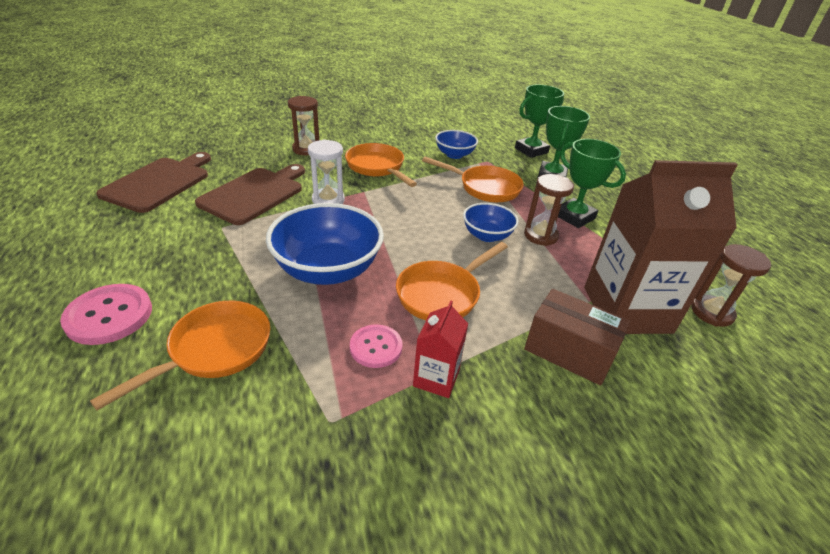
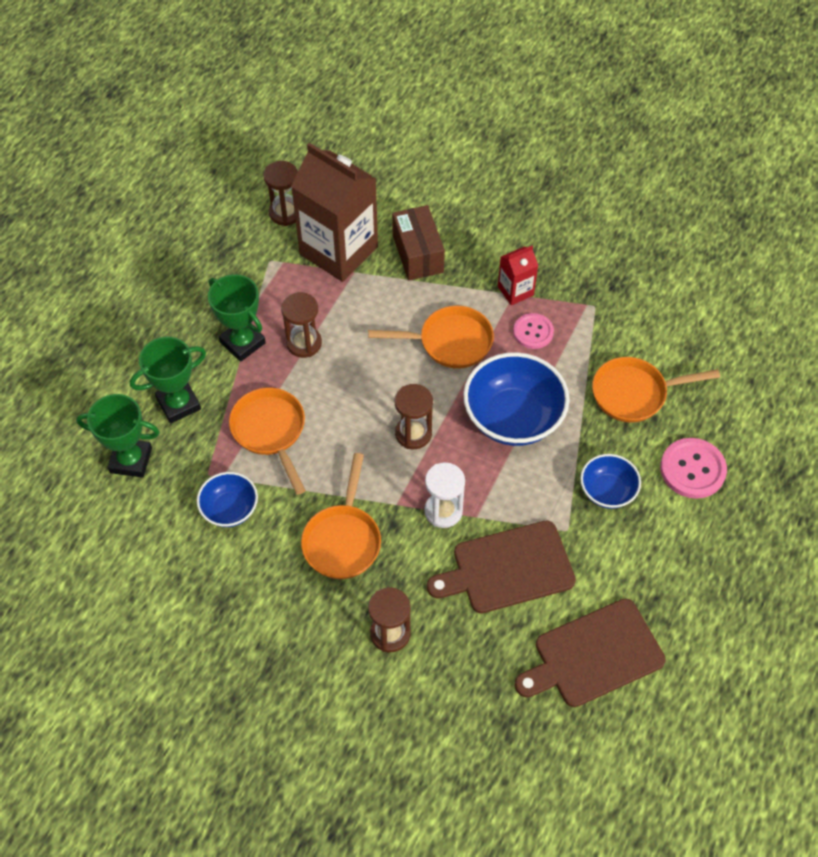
camera: 135 degrees left, 20 degrees up
(396, 226) = (413, 433): none -> brown hourglass
(487, 235) = (348, 372): blue bowl -> blue bowl (607, 491)
(574, 217) = (242, 342): green trophy -> green trophy turned 45 degrees counterclockwise

